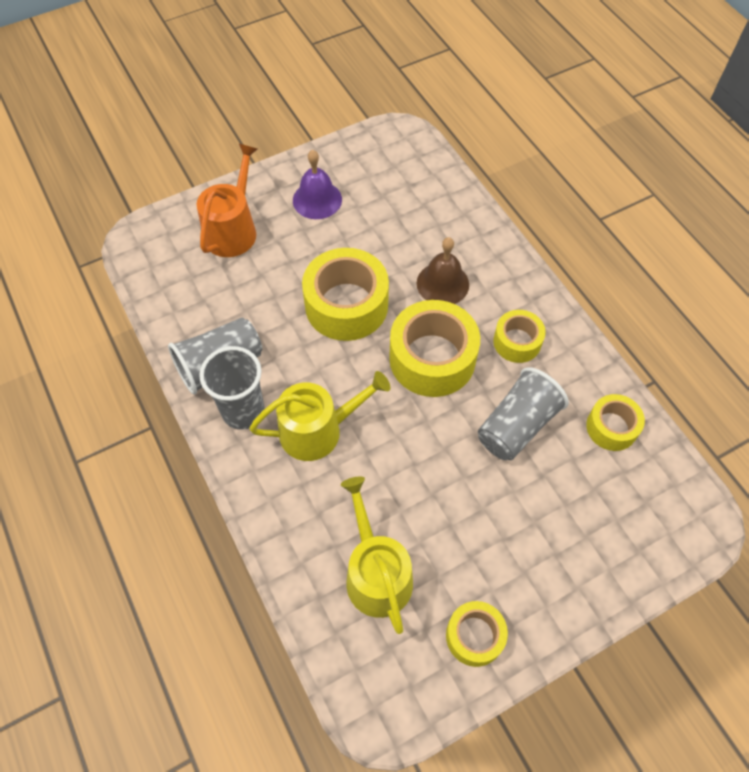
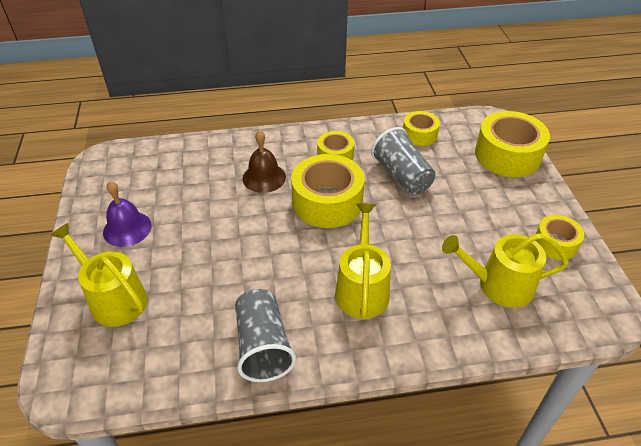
camera: 70 degrees left, 15 degrees down
(233, 230) = (114, 298): orange watering can -> yellow watering can
(243, 411) = (321, 339): grey cup -> none
(346, 305) = (250, 238): yellow tape -> yellow tape (507, 155)

